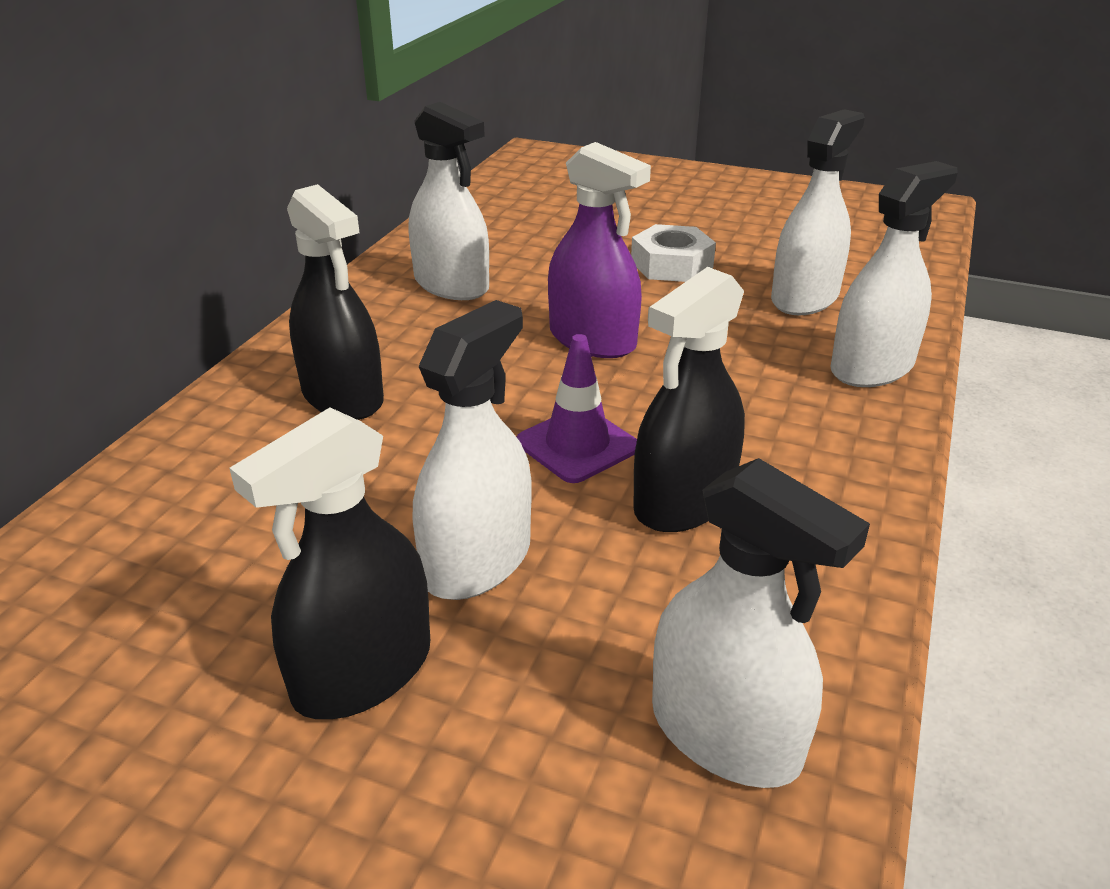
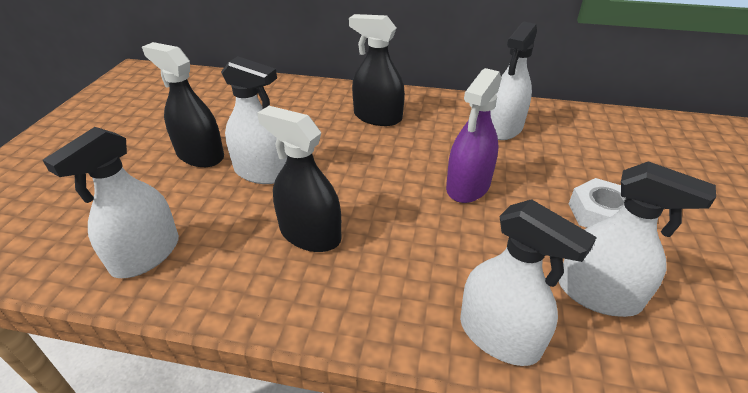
camera: 80 degrees right, 5 degrees up
(342, 396) = (377, 117): black spray bottle -> black spray bottle turned 75 degrees clockwise
(577, 445) = (354, 191): purple traffic cone -> none

